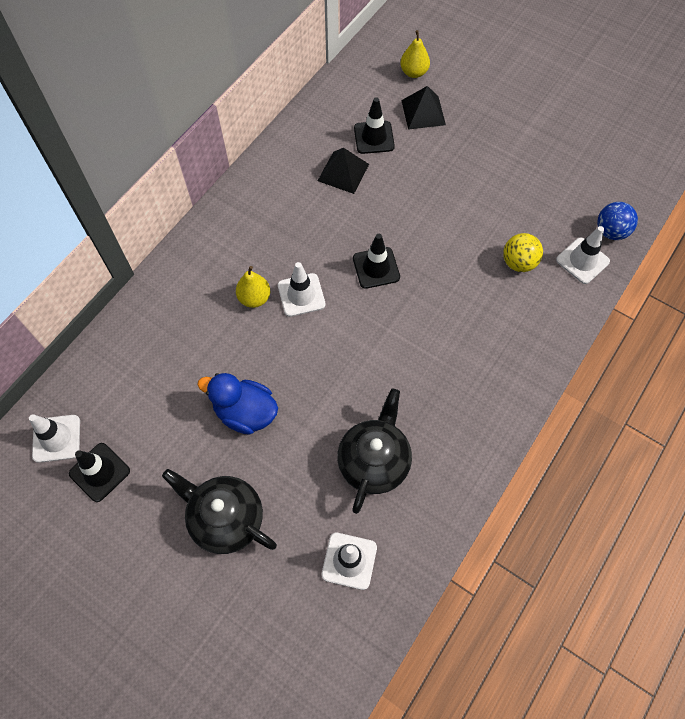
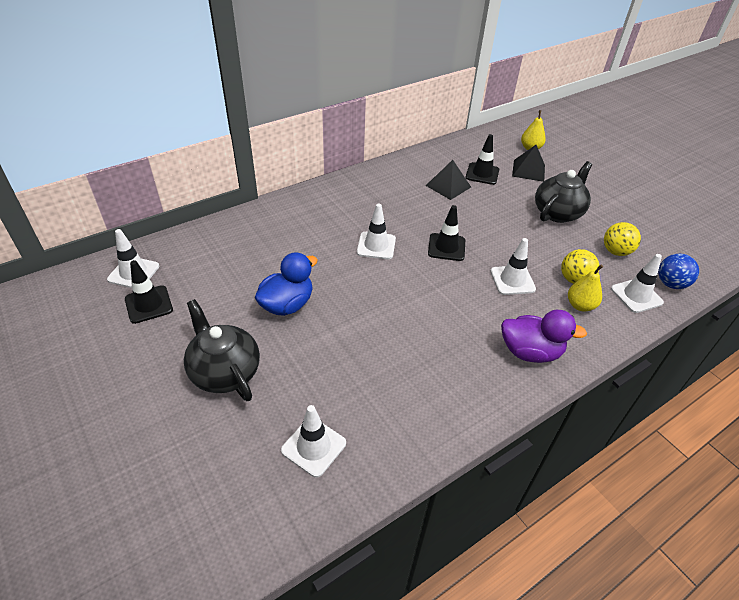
camera: 20 degrees right, 20 degrees down
(245, 412) = (287, 305): blue duck -> blue duck turned 90 degrees clockwise
(254, 298) = (338, 237): yellow pear -> yellow pear (580, 305)
(374, 461) = (378, 376): black teapot -> black teapot (558, 213)
(458, 288) = (512, 280): none -> white traffic cone
(503, 373) = (530, 352): none -> purple duck
(548, 206) = (616, 252): none -> yellow ball

